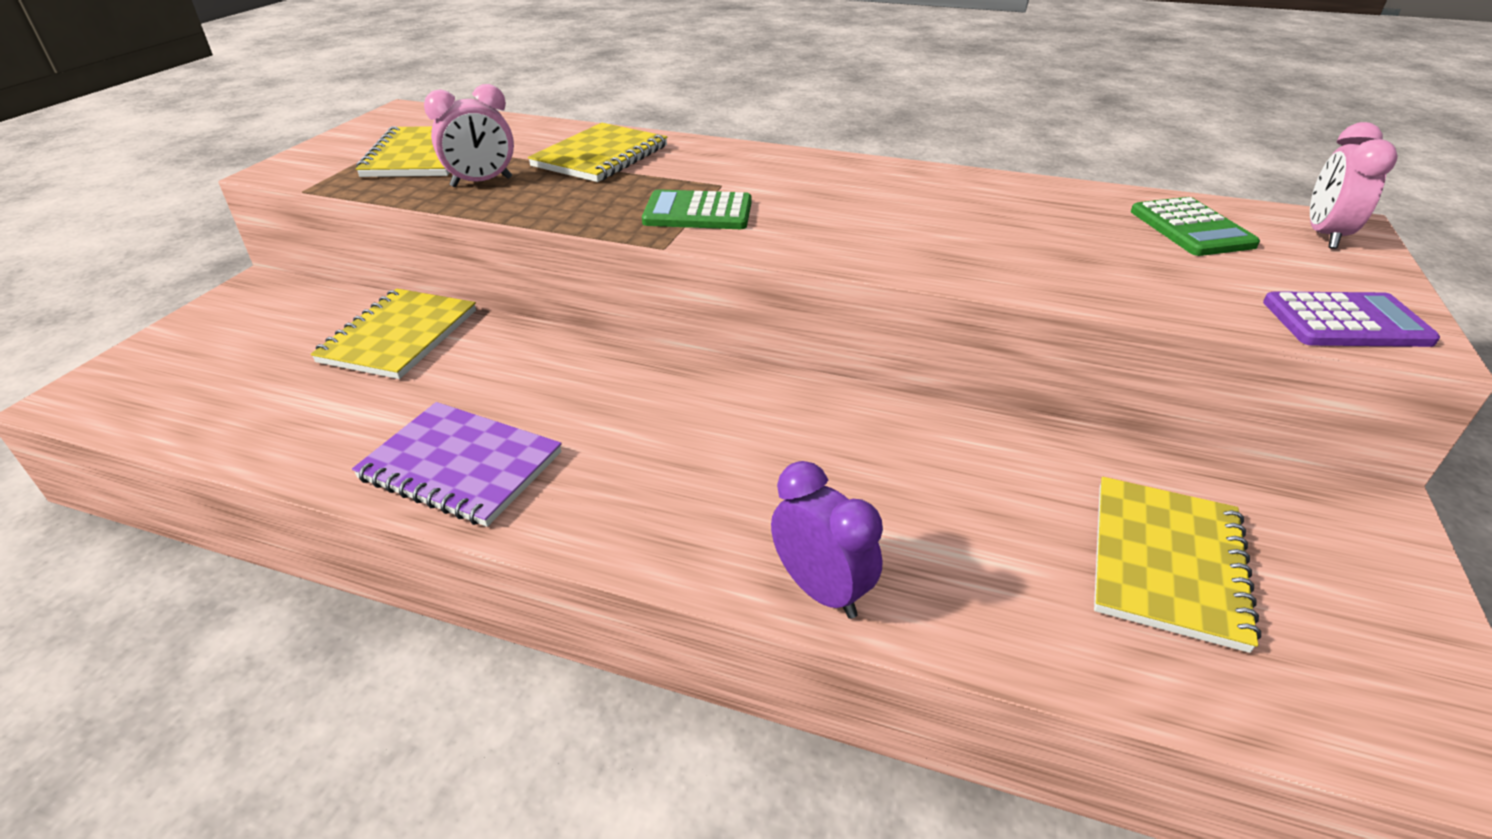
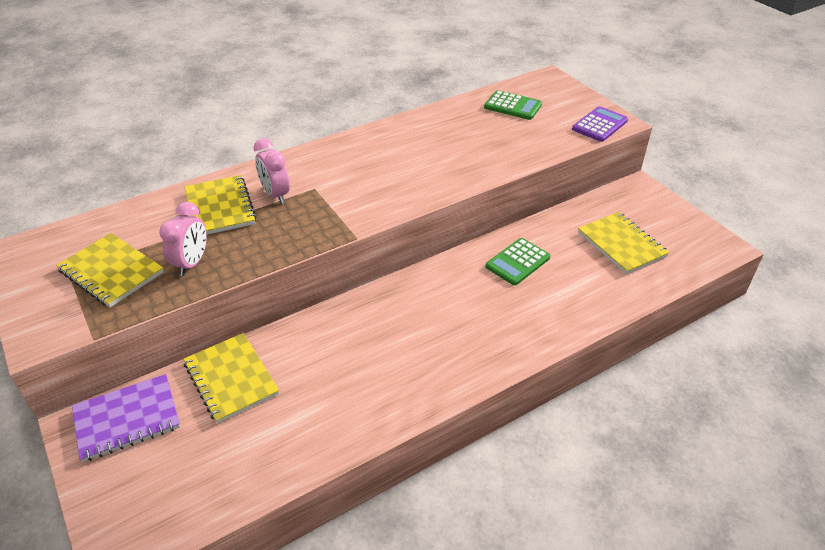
camera: 50 degrees left, 5 degrees up
(461, 466) = (381, 399): purple notebook -> purple notebook (127, 419)
(698, 212) = (334, 210): green calculator -> green calculator (518, 262)
(821, 590) = (561, 330): purple clock -> none
(1324, 235) = (550, 86): pink clock -> pink clock (275, 195)

